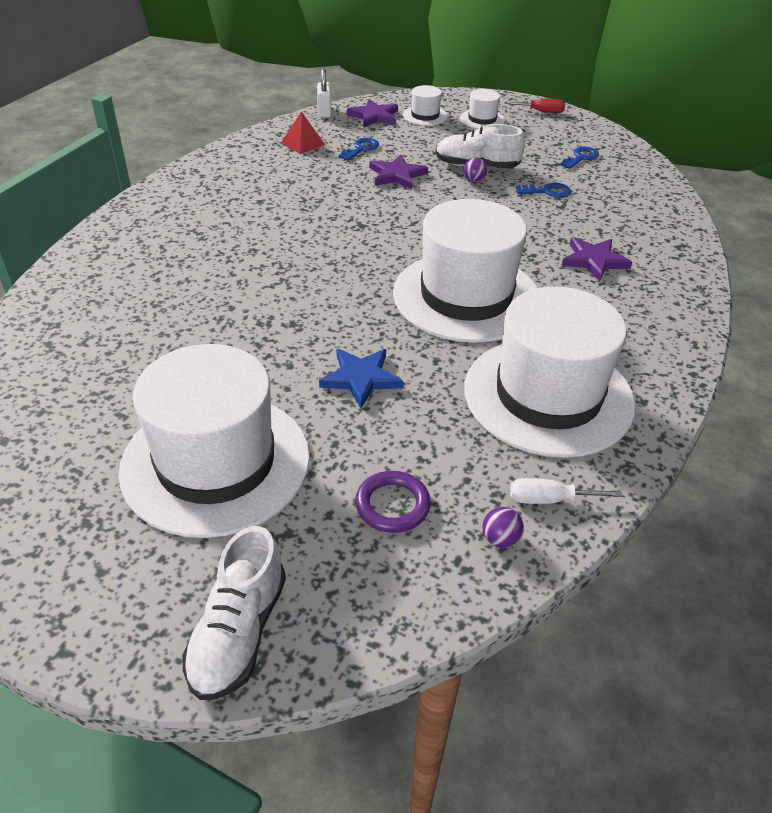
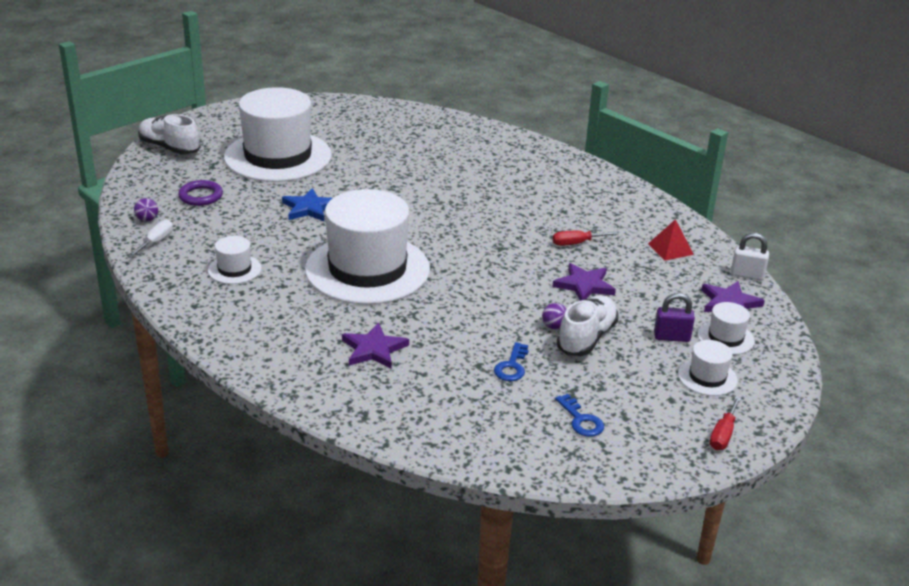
camera: 110 degrees right, 10 degrees down
(324, 187) = (576, 243): none -> red screwdriver
(361, 149) = (649, 278): blue key -> none
(443, 134) = (671, 337): none -> purple padlock
(548, 395) = (234, 269): white hat -> white hat, size x0.42

